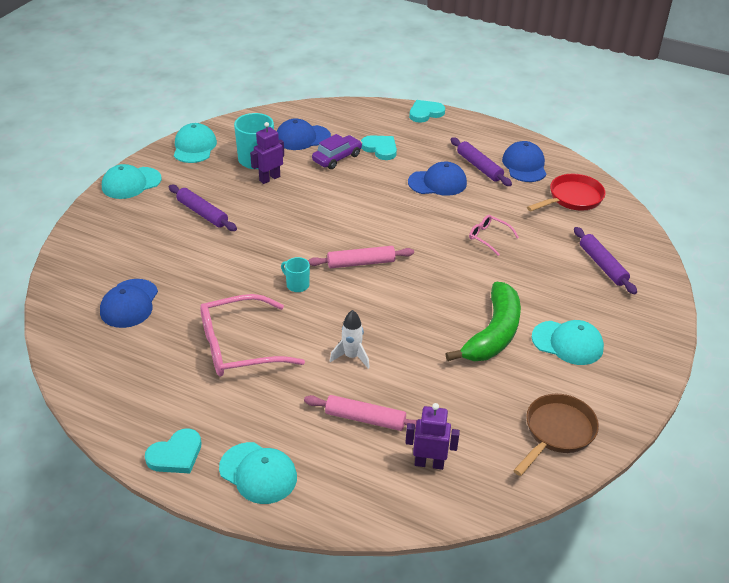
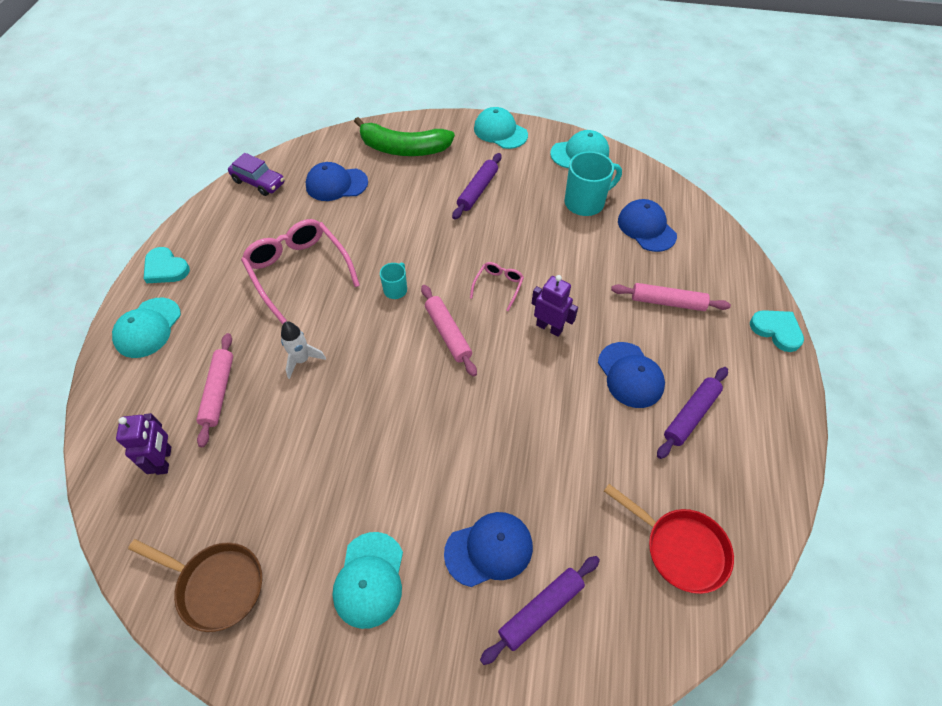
camera: 75 degrees right, 15 degrees up
(269, 178) = (557, 222): purple robot -> purple robot (549, 327)
(337, 158) = (625, 267): purple car -> purple car (258, 182)
(380, 149) = (667, 302): turquoise heart -> pink rolling pin
(489, 237) = (543, 453): pink glasses -> pink glasses (498, 286)
(493, 333) = (366, 488): green banana -> green banana (403, 148)
(524, 165) = (726, 471): blue cap -> blue cap (489, 549)

